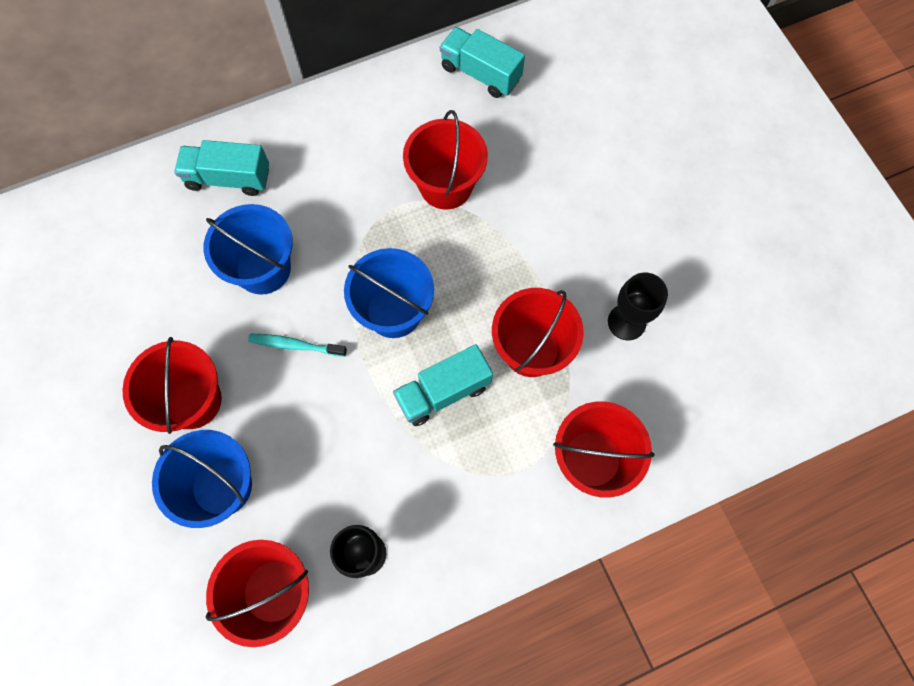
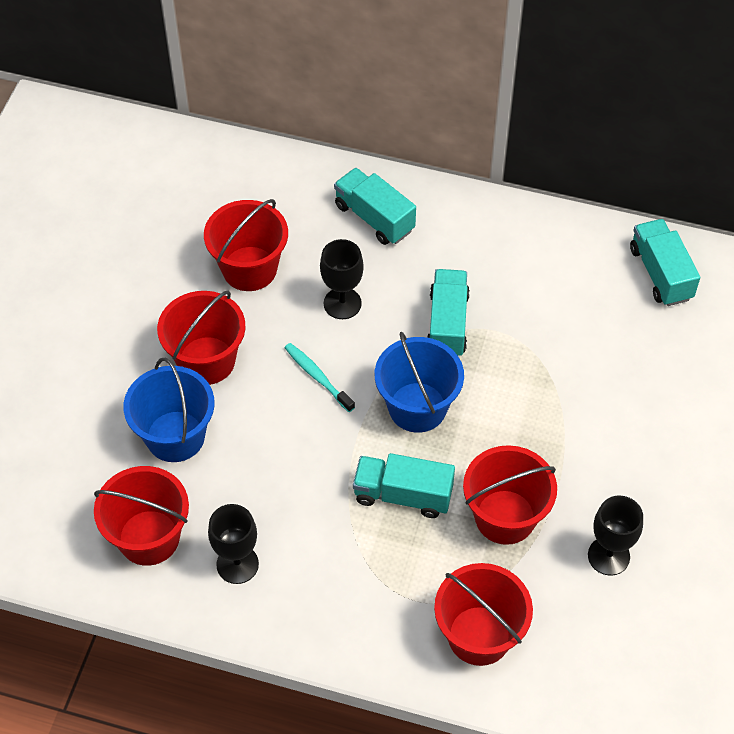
camera: 40 degrees right, 15 degrees down
(263, 269) = (342, 303): blue bucket -> black goblet
(360, 226) = (447, 324): none -> turquoise truck
(446, 185) = (548, 342): red bucket -> red bucket (249, 269)

